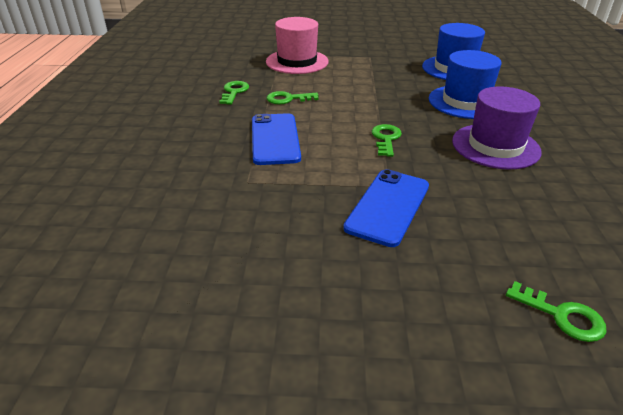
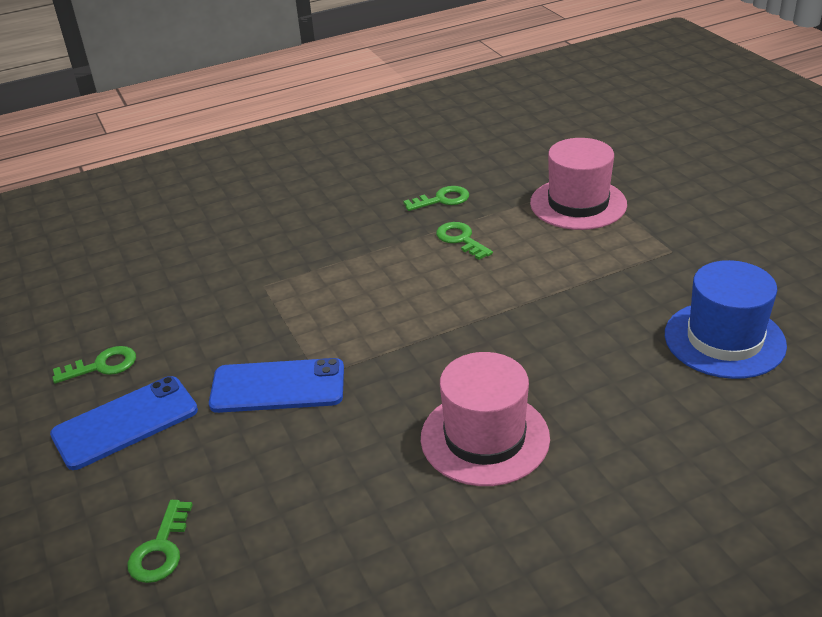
camera: 65 degrees right, 0 degrees up
(275, 139) = (357, 268): blue phone -> blue phone (125, 422)
(386, 139) = (424, 342): green key -> green key (102, 366)
(465, 102) = (603, 380): blue hat -> none
(495, 146) = (484, 438): purple hat -> pink hat

